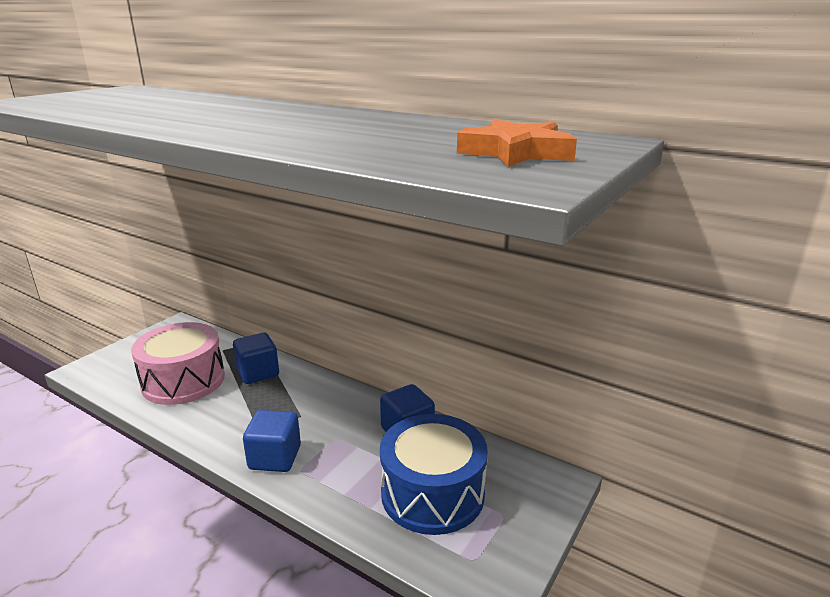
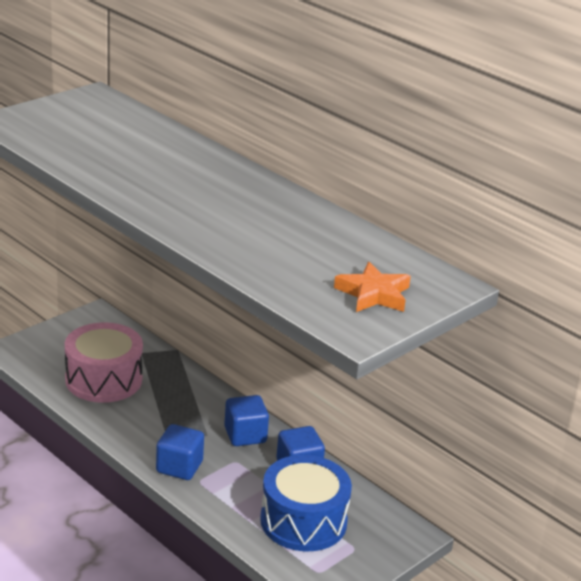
camera: 10 degrees right, 5 degrees up
(258, 373) = (173, 384): blue cube -> blue cube (245, 435)

